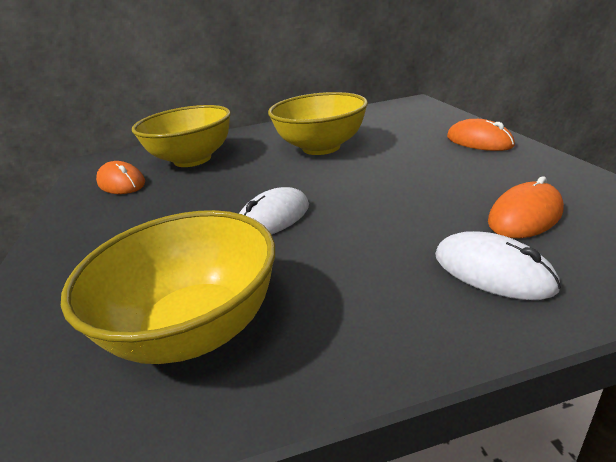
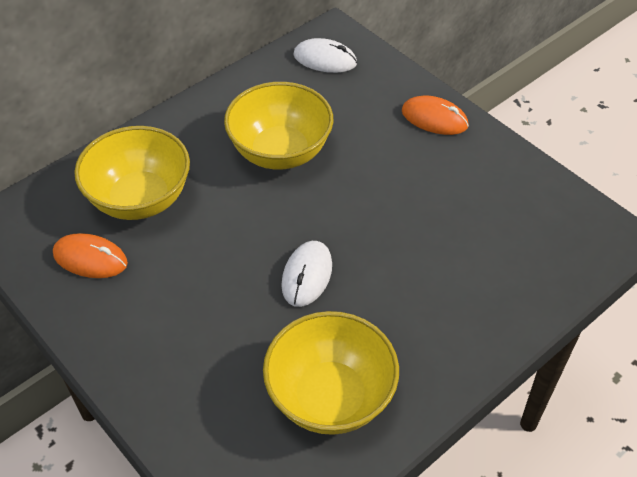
camera: 30 degrees left, 20 degrees up
(492, 271) = (493, 292): white mouse -> white mouse (325, 59)
(525, 216) = (499, 227): orange mouse -> none

